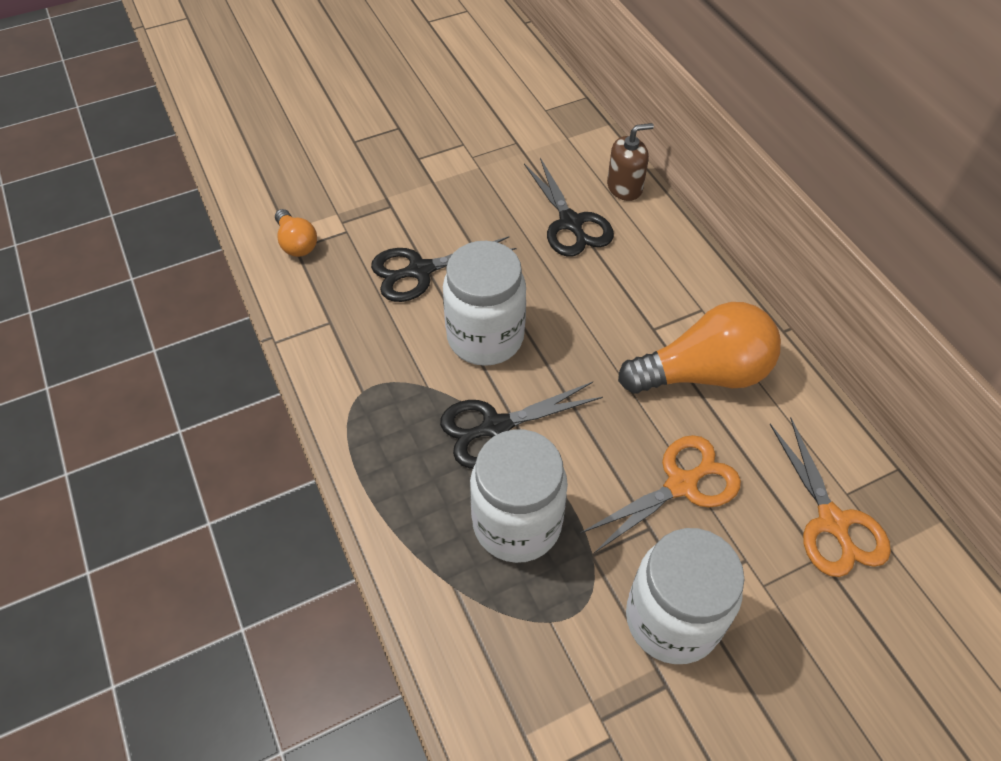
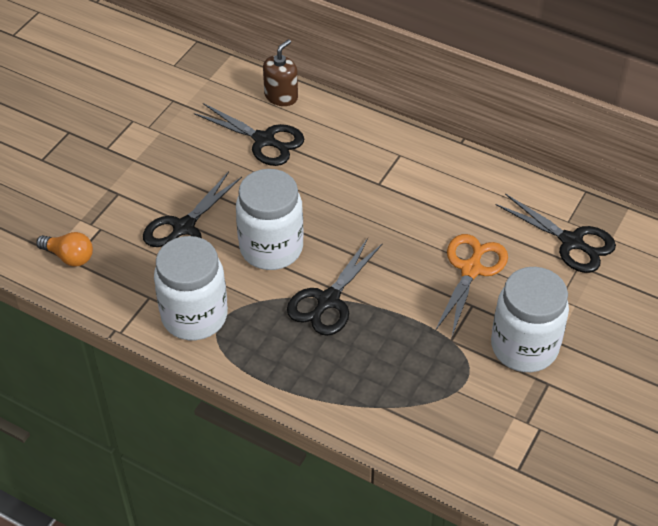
camera: 35 degrees left, 5 degrees down
(517, 524) = (391, 349): white jar -> white jar (194, 316)
(703, 373) = (432, 195): orange light bulb -> none
(832, 522) = (571, 242): orange scissors -> black scissors

